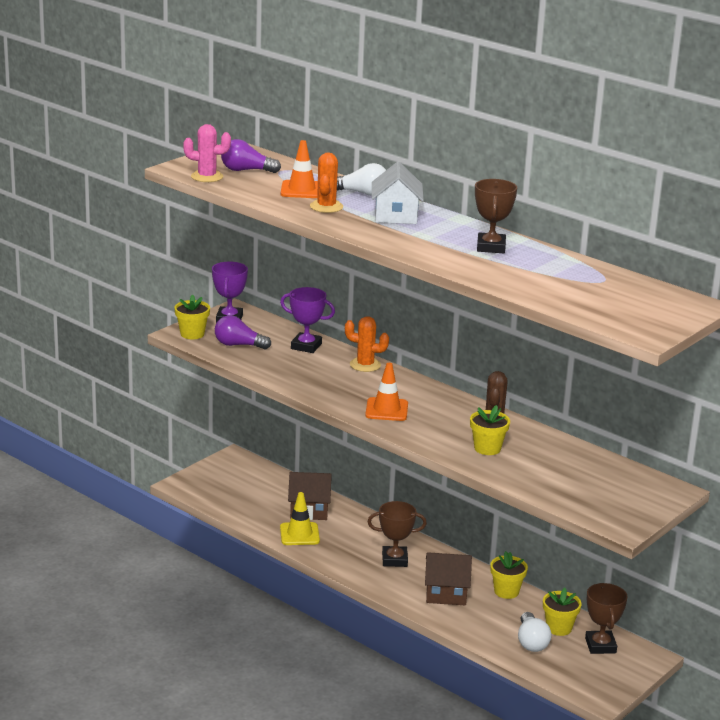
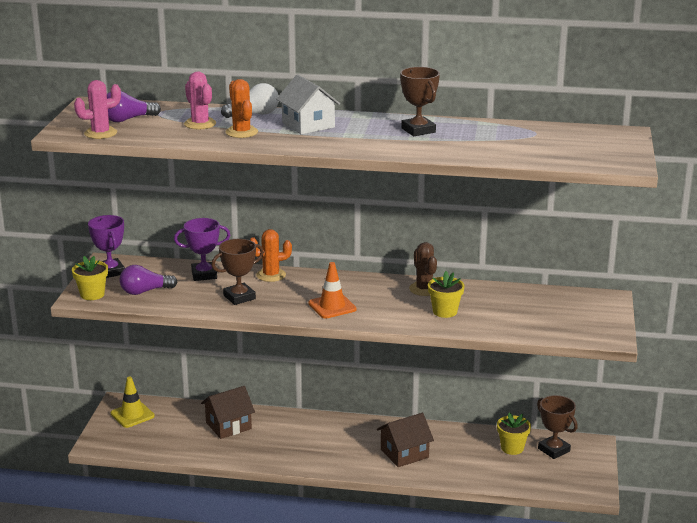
camera: 30 degrees left, 0 degrees up
(299, 534) = (241, 449): yellow traffic cone -> yellow traffic cone (132, 415)
(301, 190) = (200, 124): orange traffic cone -> pink cactus
(394, 560) = (338, 441): brown trophy -> brown trophy (239, 297)
(506, 591) = (446, 434): yellow flower pot -> none
(531, 642) = (504, 467): white light bulb -> none

